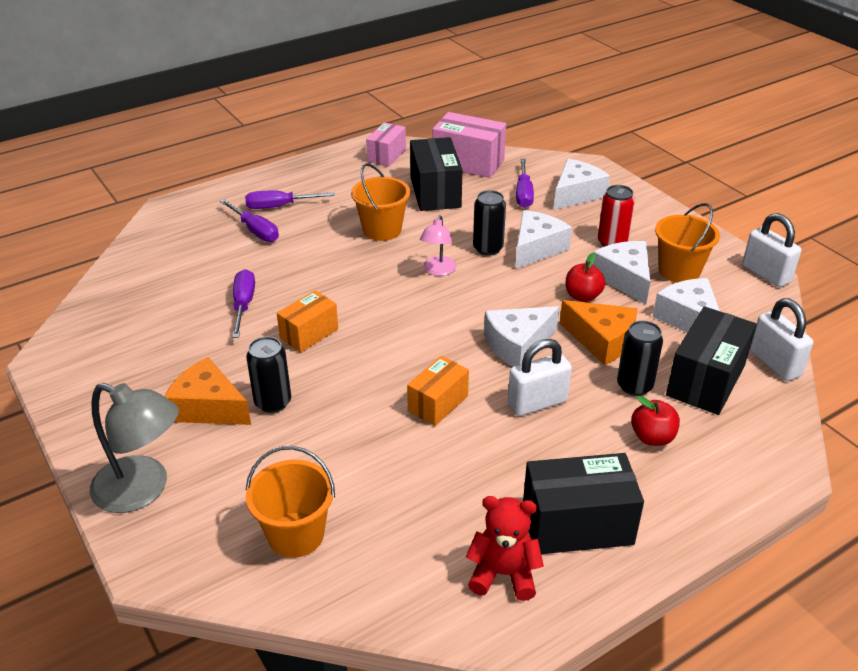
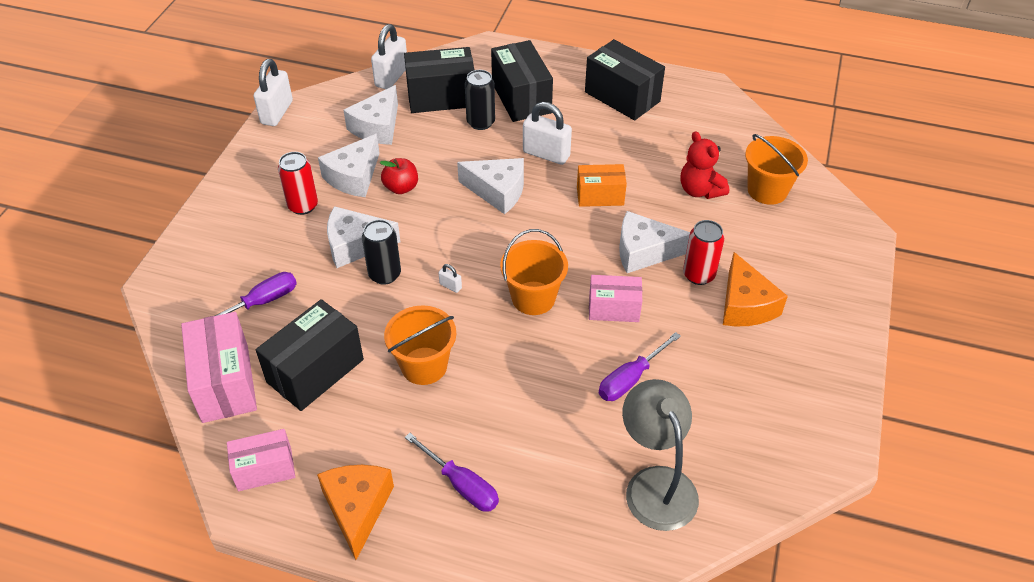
camera: 130 degrees left, 10 degrees up
(143, 490) = (835, 279): grey lamp -> grey lamp (655, 484)
(255, 231) = (523, 467): purple screwdriver -> none
(273, 402) = (698, 275): black can -> red can
(309, 334) = (613, 309): orange box -> pink box
(438, 271) = (450, 286): pink lamp -> white padlock
(503, 574) = (685, 106): red teddy bear -> red teddy bear (700, 190)
(576, 194) = (230, 265): white cheese -> white cheese (644, 251)
(601, 340) = (448, 155): orange cheese -> orange cheese (357, 509)
(652, 437) = (521, 98): red apple -> black box
(679, 271) = (314, 154): orange bucket -> orange bucket (533, 298)

